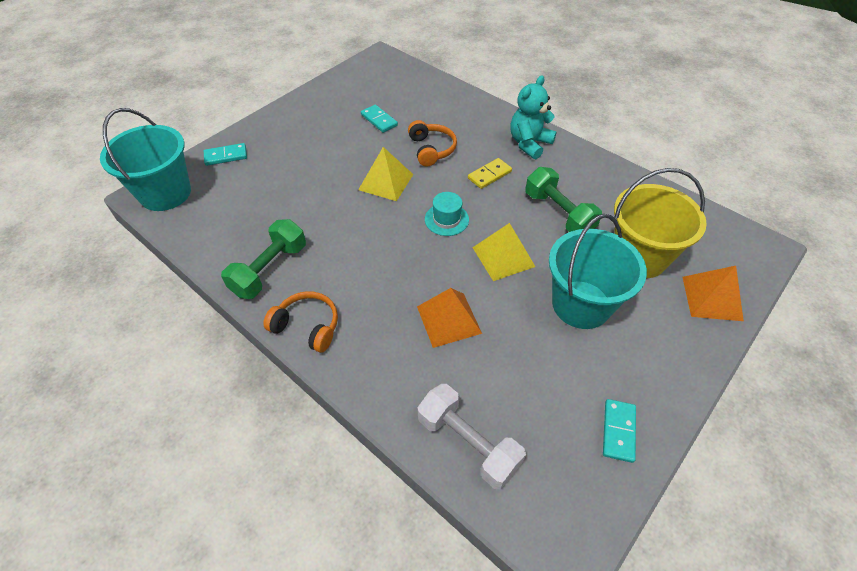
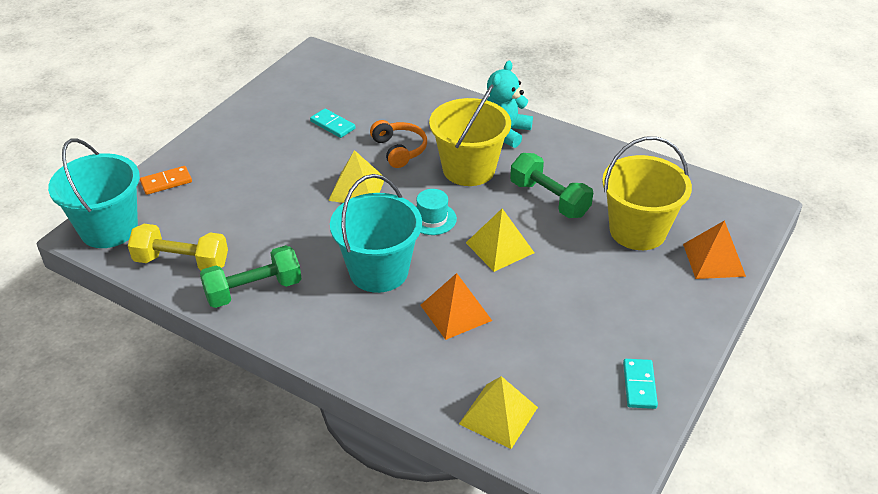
camera: 10 degrees left, 10 degrees down
(216, 233) = (182, 262): none -> yellow dumbbell
(226, 156) = (166, 182): turquoise domino -> orange domino
(270, 270) = (253, 290): green dumbbell -> green dumbbell turned 45 degrees clockwise
(307, 326) = (310, 338): orange headphones -> none
(468, 443) = (498, 415): white dumbbell -> yellow pyramid
(489, 175) = (468, 169): yellow domino -> yellow bucket
(581, 304) = (586, 282): turquoise bucket -> turquoise bucket (378, 271)

